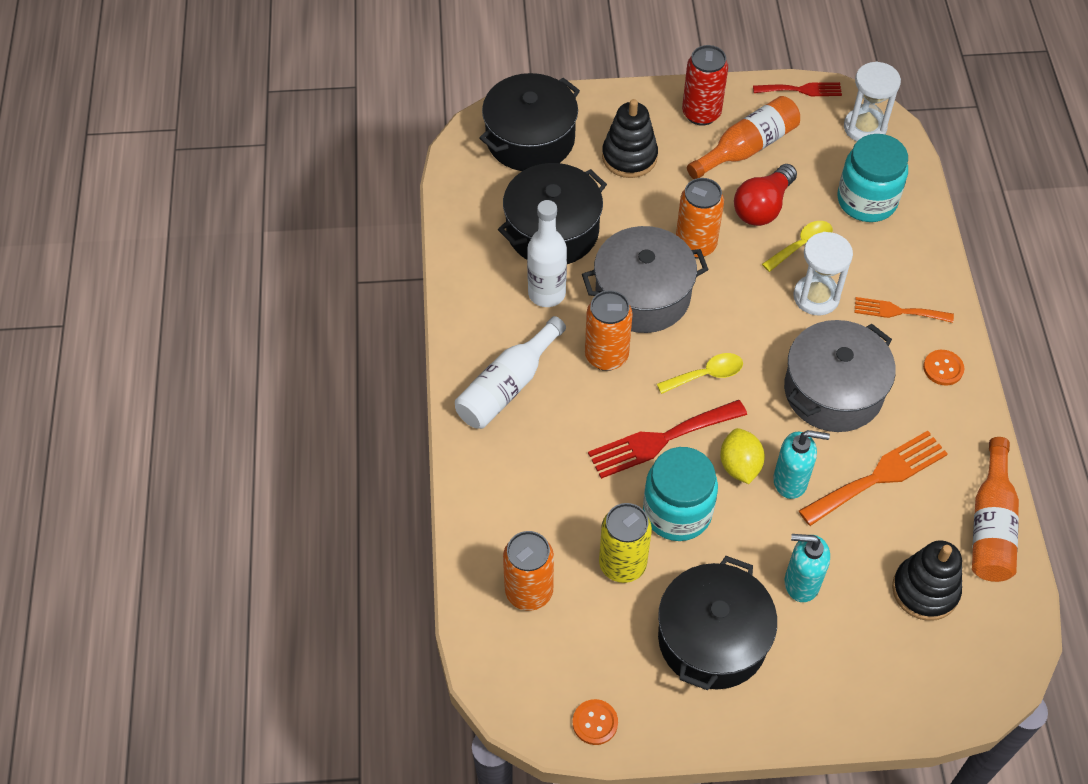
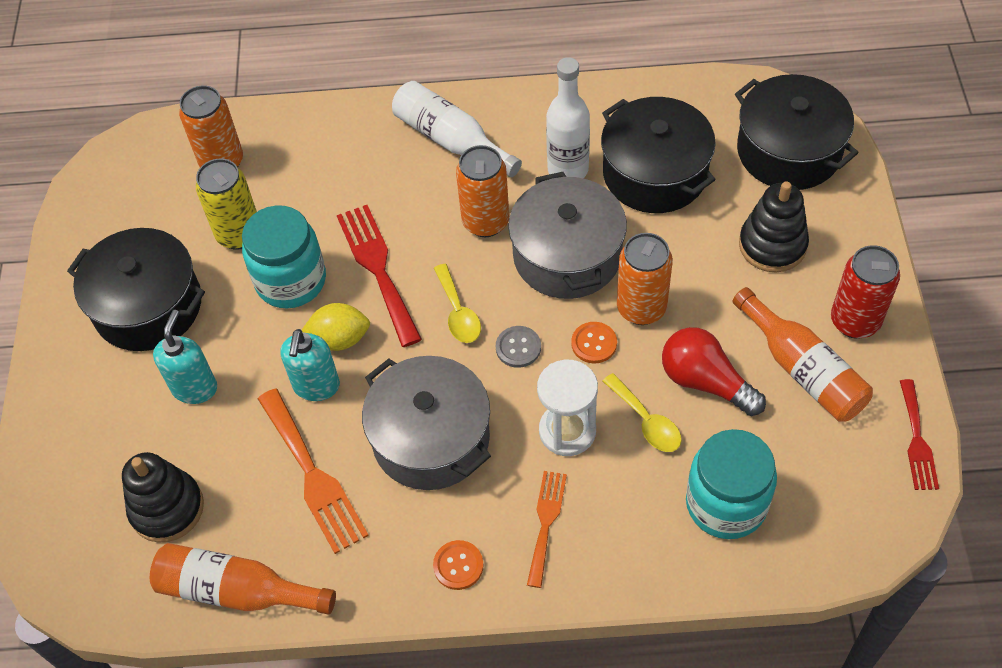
camera: 95 degrees right, 0 degrees up
(595, 722) = (85, 212): orange button -> orange button (594, 343)
(739, 330) = (518, 347): none -> grey button
(865, 127) = (858, 514): white hourglass -> none

